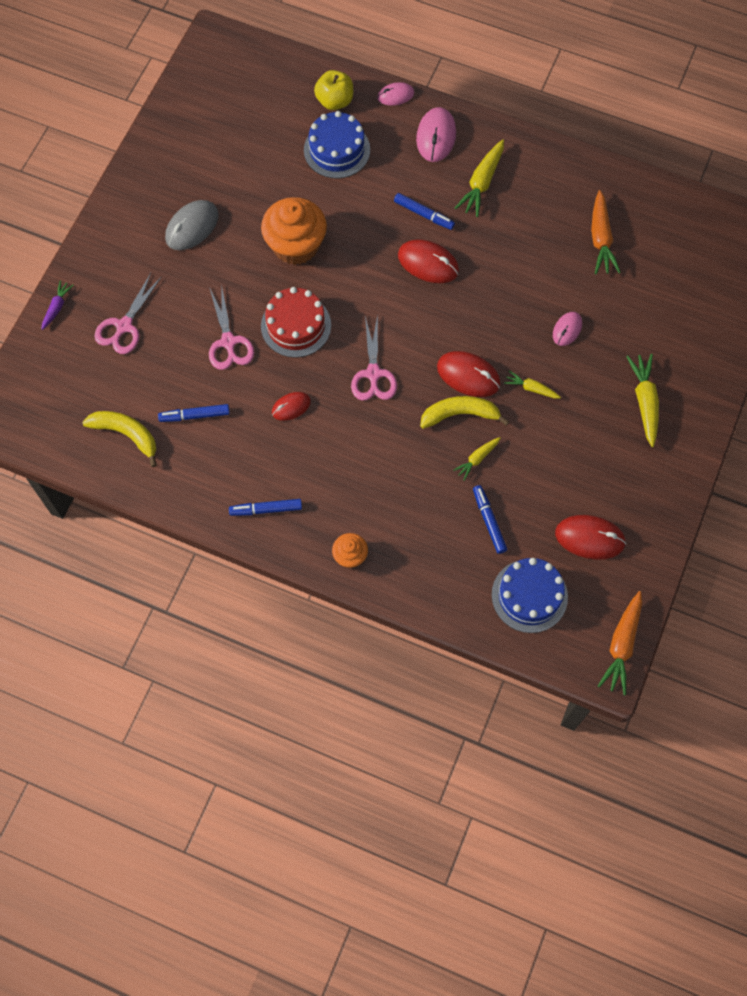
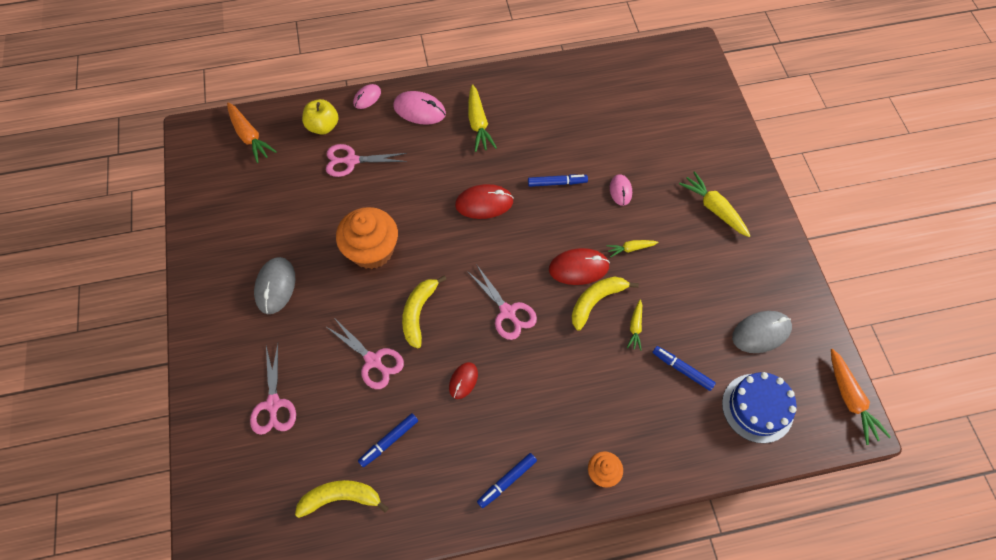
camera: 35 degrees left, 5 degrees down
(57, 307) = (200, 426): purple carrot -> none
(296, 325) = (418, 313): red cake -> yellow banana
(337, 150) = (351, 161): blue cake -> pink scissors
(424, 214) = (453, 170): blue marker -> blue marker (557, 183)
(436, 136) = (419, 110): pink mouse -> pink mouse turned 45 degrees counterclockwise
(589, 538) = (761, 333): red mouse -> grey mouse
(600, 239) = (591, 114): orange carrot -> orange carrot (249, 137)

